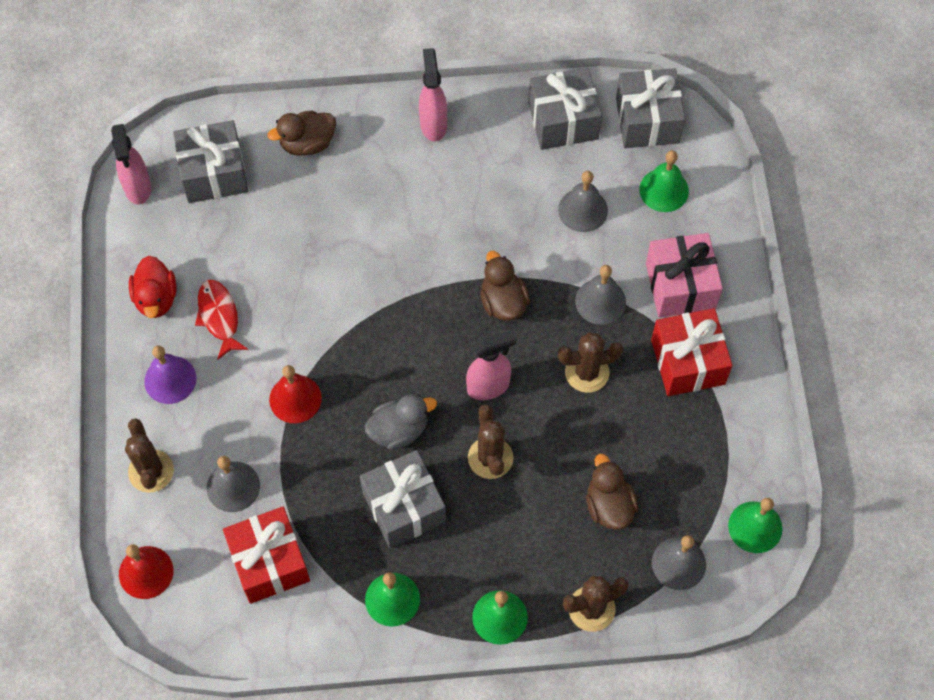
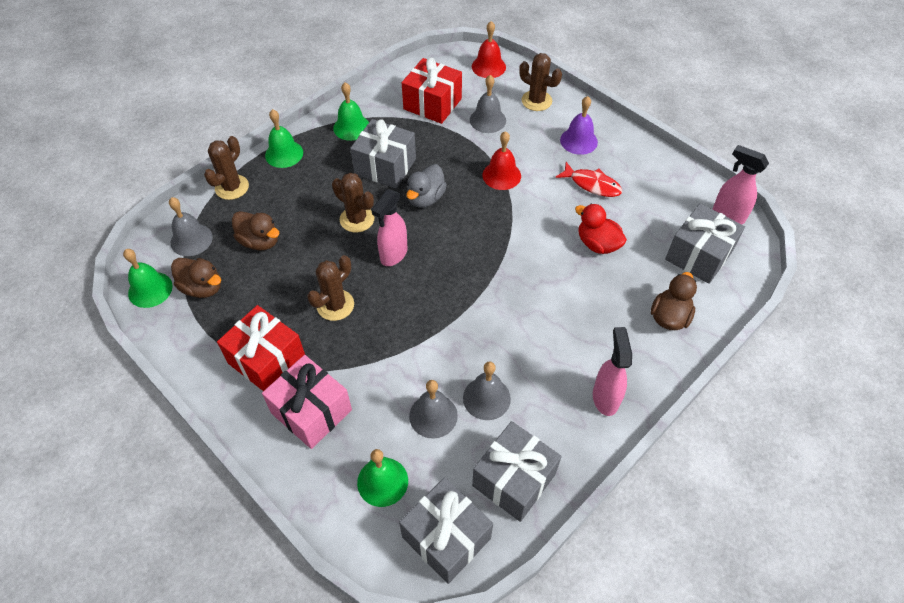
camera: 140 degrees right, 10 degrees down
(156, 298) = (637, 170): red duck -> red duck (597, 244)
(433, 124) = (605, 397): pink spray bottle -> pink spray bottle turned 135 degrees counterclockwise
(503, 302) = (431, 310): brown duck -> brown duck (202, 287)
(600, 301) = (363, 357): grey bell -> grey bell (486, 398)

